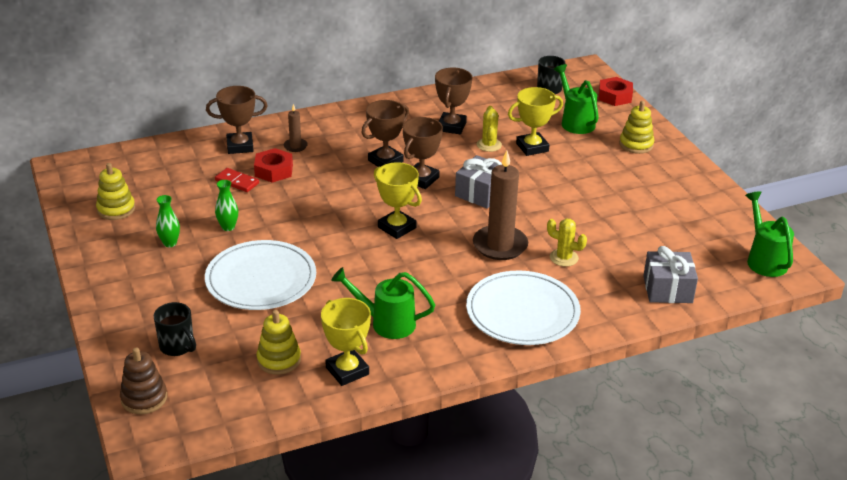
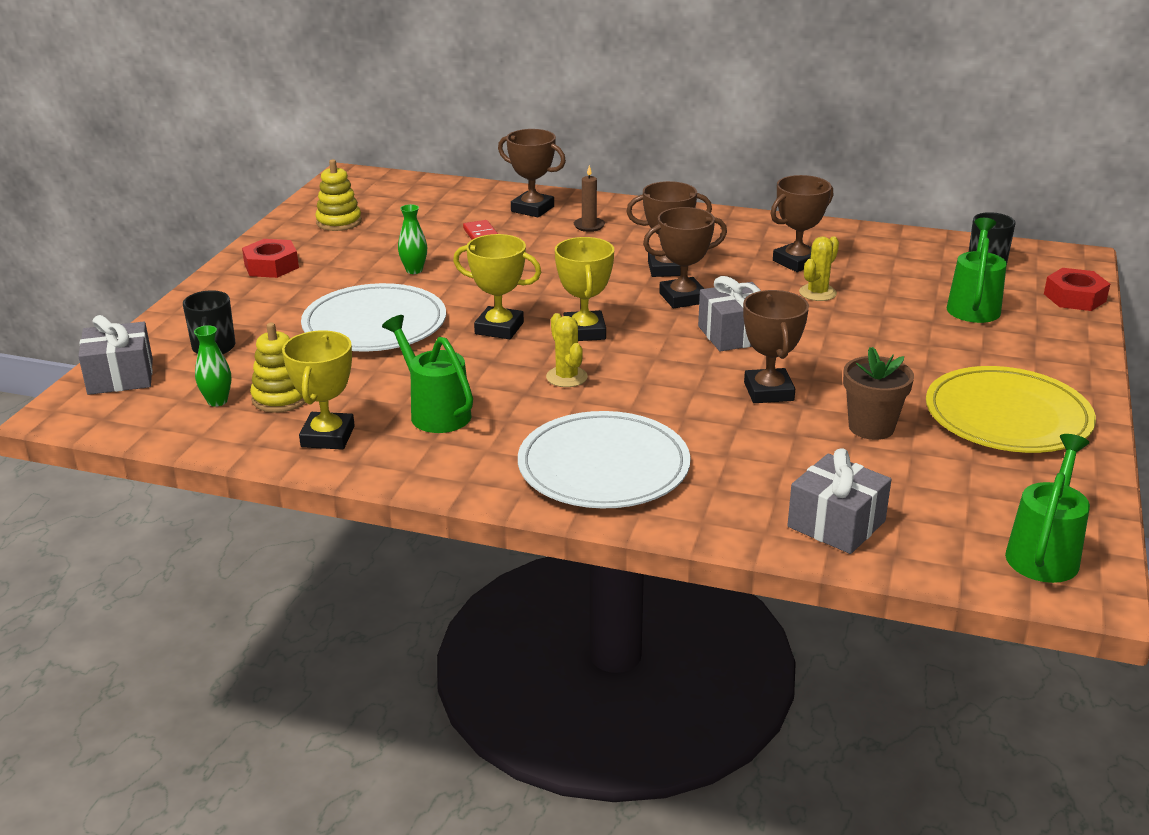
camera: 40 degrees right, 5 degrees down
(144, 398) = (120, 377): brown stacking toy -> grey gift
(170, 243) = (341, 264): green vase -> green vase (217, 401)
(274, 170) = (534, 239): red nut -> red nut (271, 266)
(500, 245) = (679, 392): brown candle -> none
(532, 147) = (872, 312): yellow trophy -> yellow trophy (499, 328)
(544, 224) = (769, 391): none -> brown trophy
(564, 258) = (741, 434): yellow cactus -> yellow cactus (566, 377)
(617, 224) = (871, 427): none -> brown flower pot
(636, 144) = (1030, 356): yellow stacking toy -> none
(667, 188) = (1007, 416): none -> yellow plate

